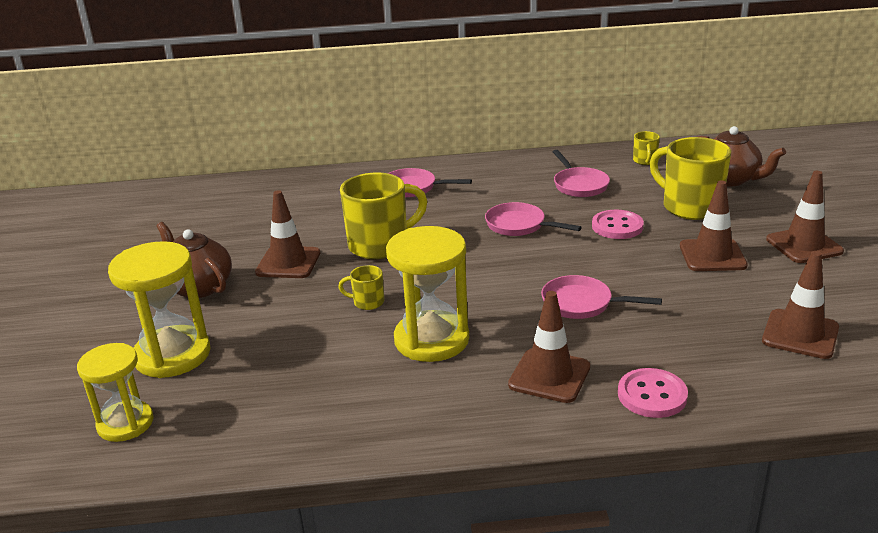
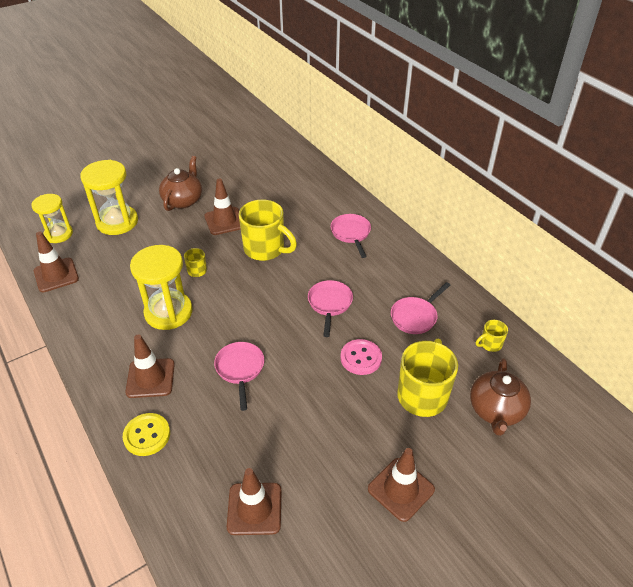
camera: 60 degrees right, 15 degrees up
(652, 395) = (147, 435): pink button -> yellow button
(712, 256) = (347, 428): brown traffic cone -> brown traffic cone (56, 275)

